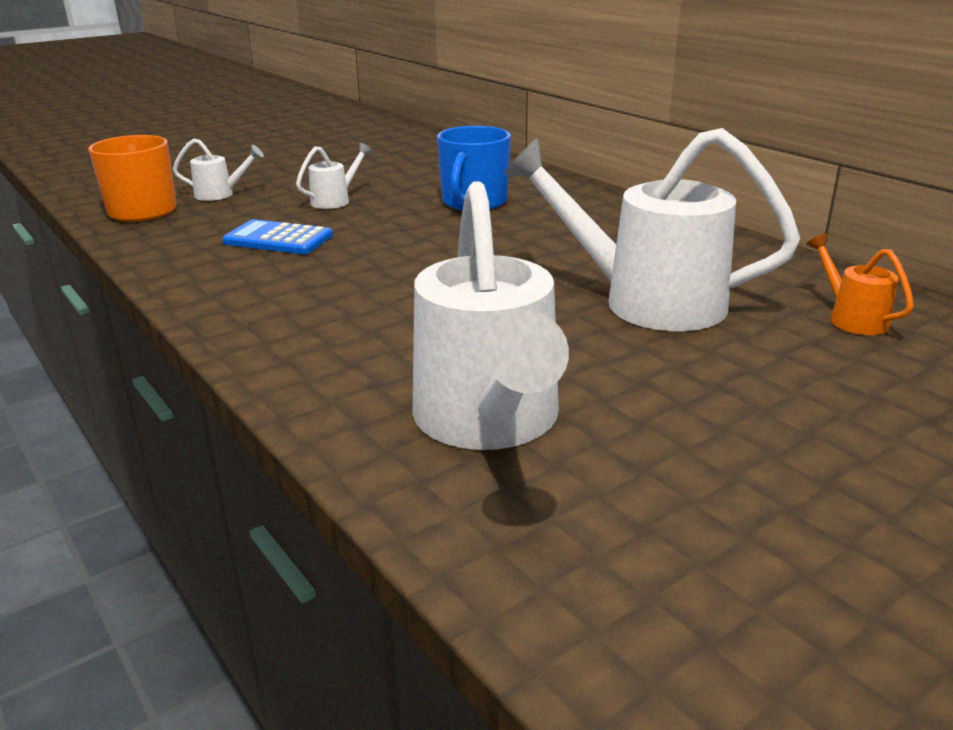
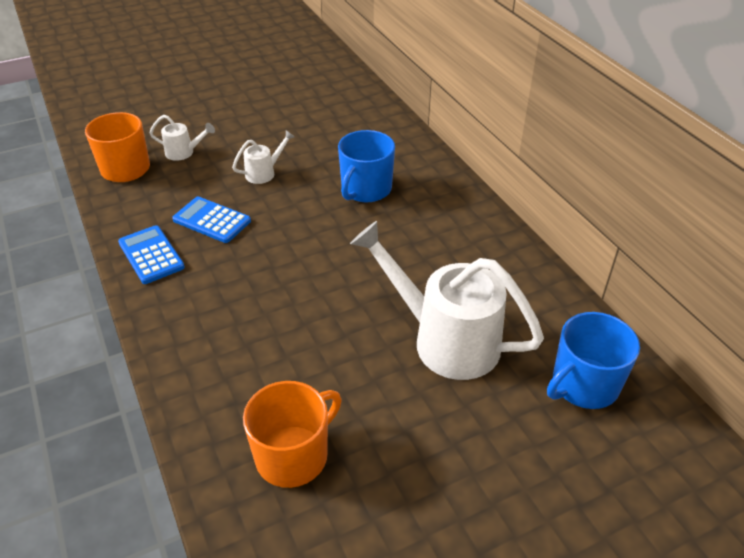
camera: 10 degrees right, 15 degrees up
(201, 272) = (151, 255): none -> blue calculator
(489, 422) = (293, 455): white watering can -> orange mug
(852, 318) = (583, 385): orange watering can -> blue mug

